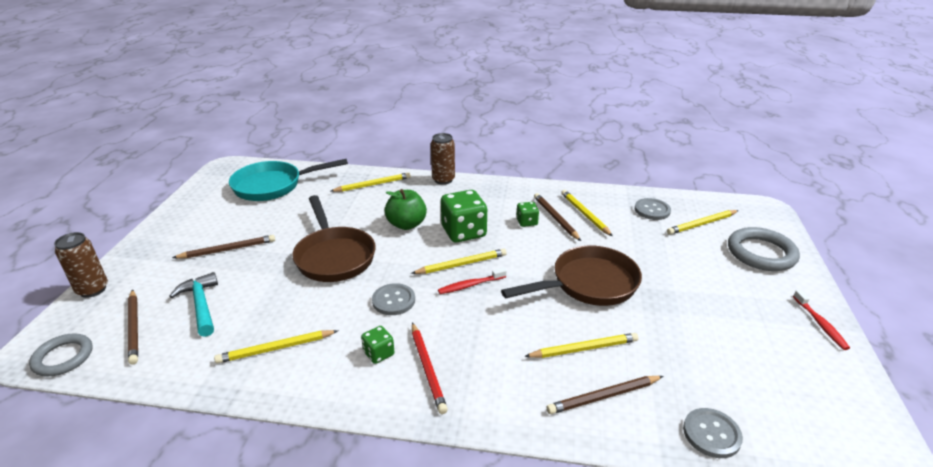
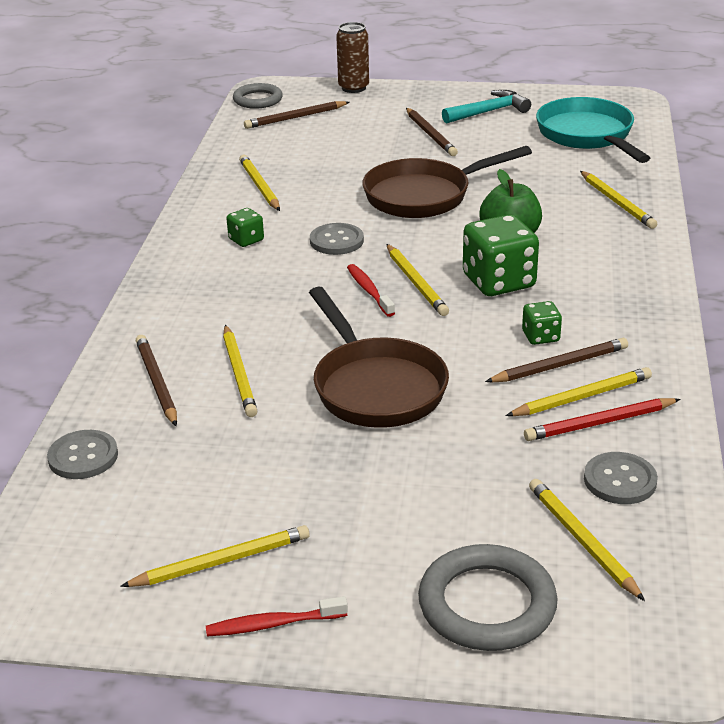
camera: 90 degrees right, 0 degrees up
(201, 305) = (329, 139): turquoise hammer -> turquoise hammer (489, 112)
(427, 368) = (219, 269): red pencil -> red pencil (599, 423)
(443, 180) = (657, 258): brown can -> none
(783, 347) = (221, 562): none -> yellow pencil

